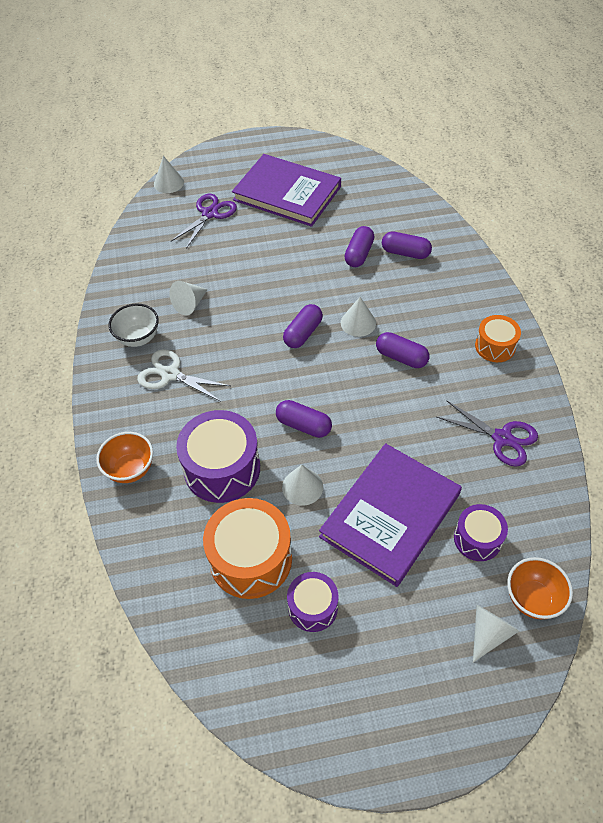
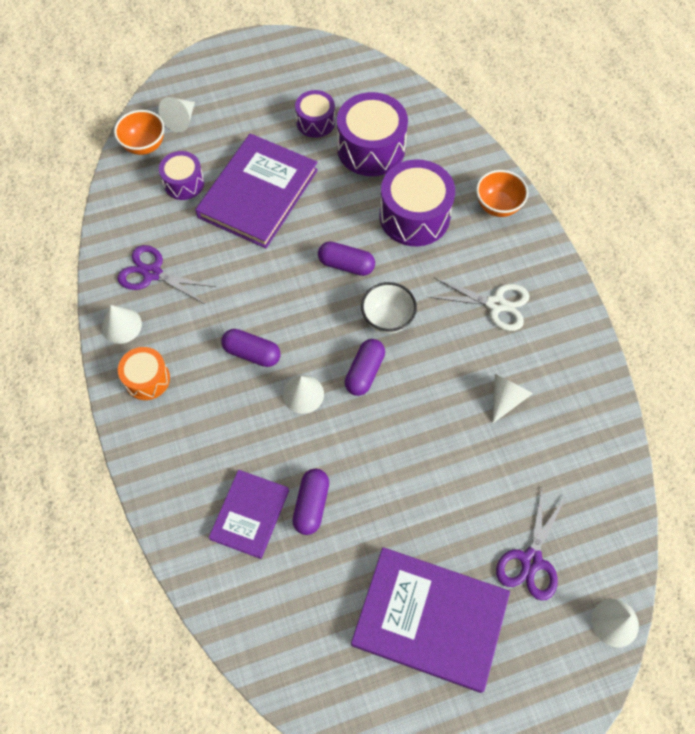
camera: 170 degrees right, 10 degrees up
(138, 338) = (548, 345): white bowl -> white bowl (387, 319)
(250, 559) = (371, 148): orange drum -> purple drum
(302, 487) = (338, 208): white cone -> white cone (121, 325)
(405, 253) = (250, 514): purple capsule -> purple book

